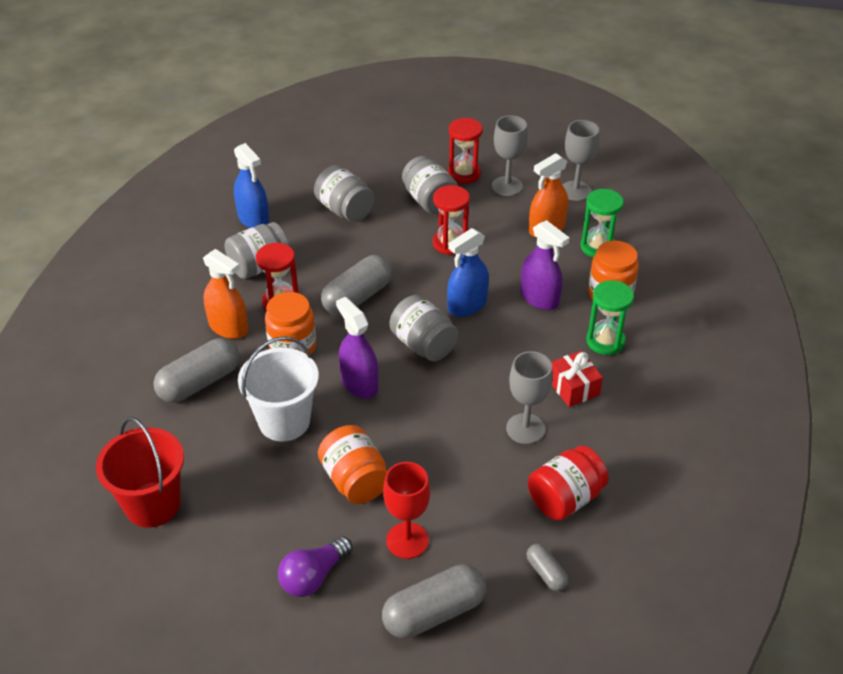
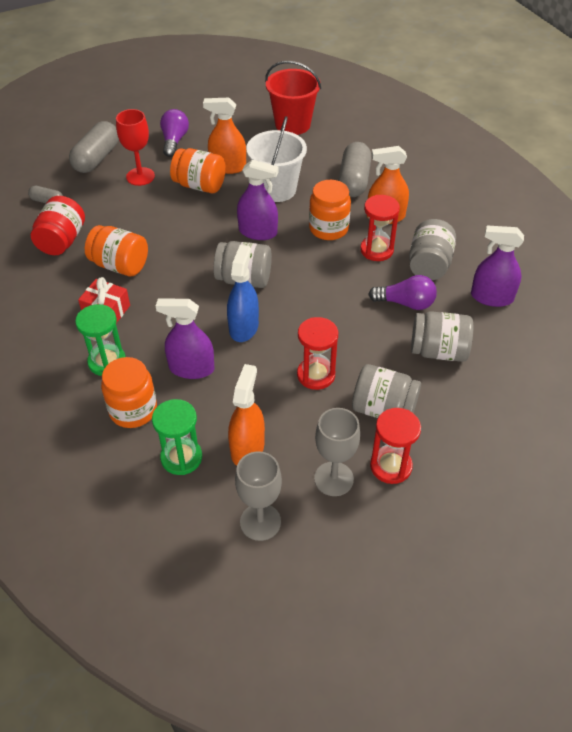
camera: 140 degrees right, 5 degrees up
(253, 219) = (491, 297): blue spray bottle -> purple spray bottle
(298, 487) = (228, 167): none -> orange spray bottle
(320, 251) = (405, 303): none -> purple light bulb
(357, 297) = (330, 285): grey capsule -> none
(525, 429) = (120, 265): grey goblet -> orange jar

